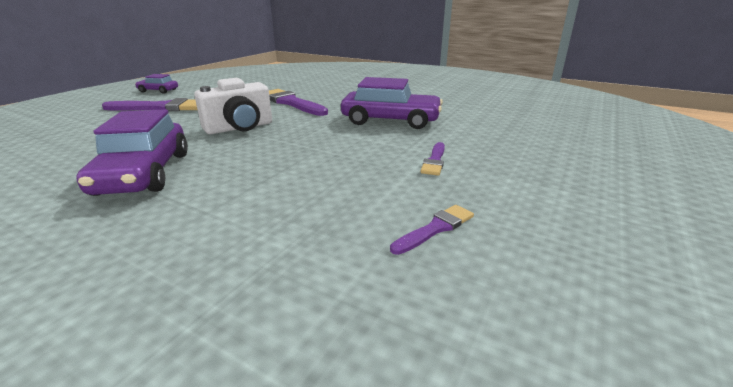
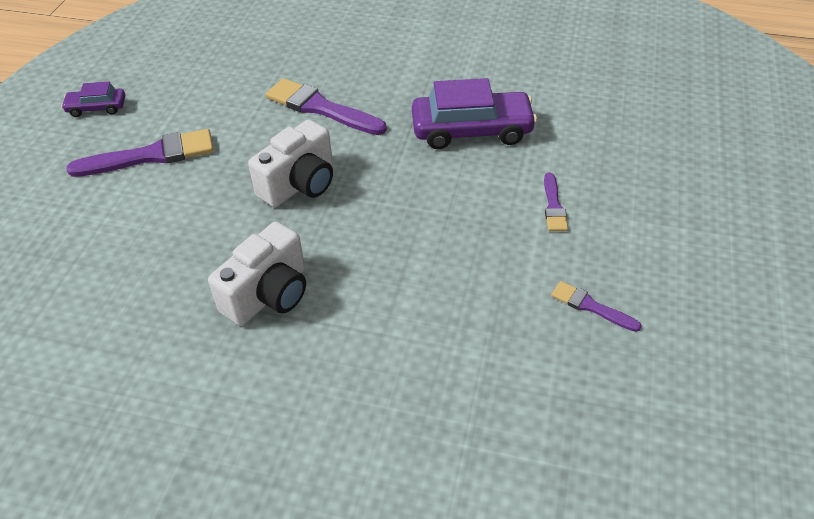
camera: 15 degrees left, 20 degrees up
(144, 173) = (269, 294): purple car -> white camera
(435, 228) = (590, 306): purple brush -> purple brush turned 90 degrees counterclockwise

